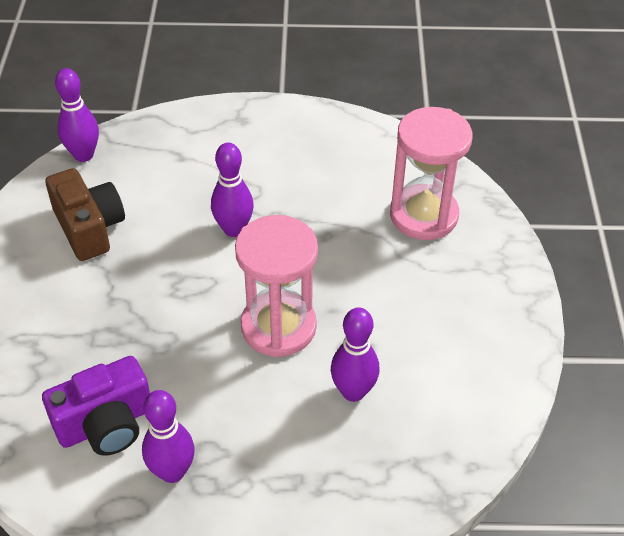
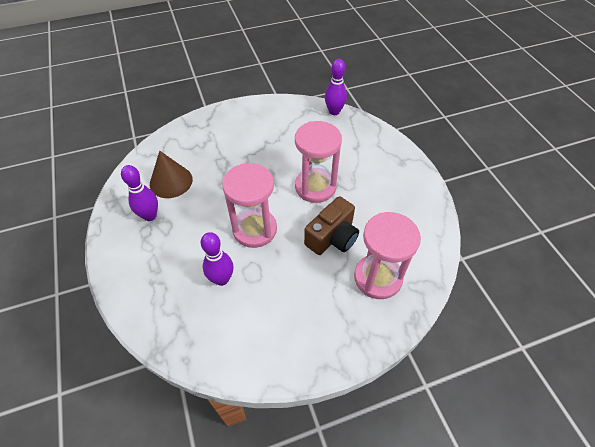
camera: 70 degrees right, 5 degrees up
(89, 228) = (287, 131): brown camera -> brown camera (332, 237)
(106, 424) = (171, 181): purple camera -> brown cone
(234, 229) = (315, 187): purple bowling pin -> pink hourglass

